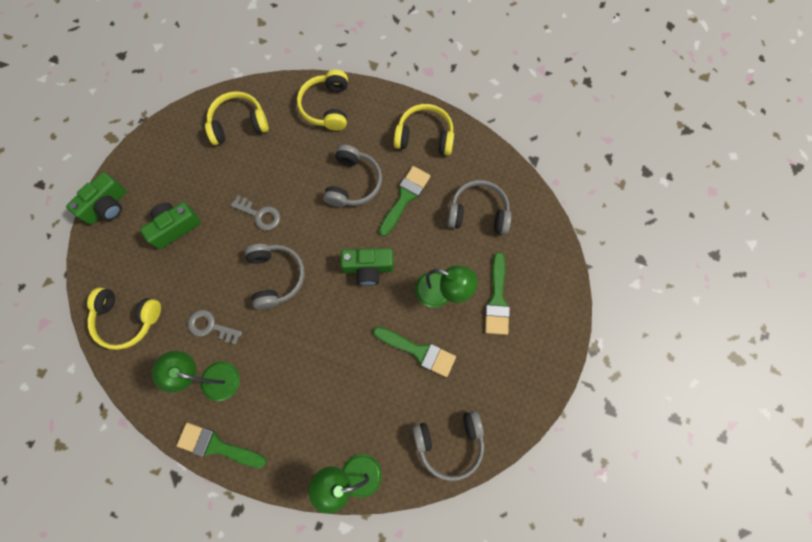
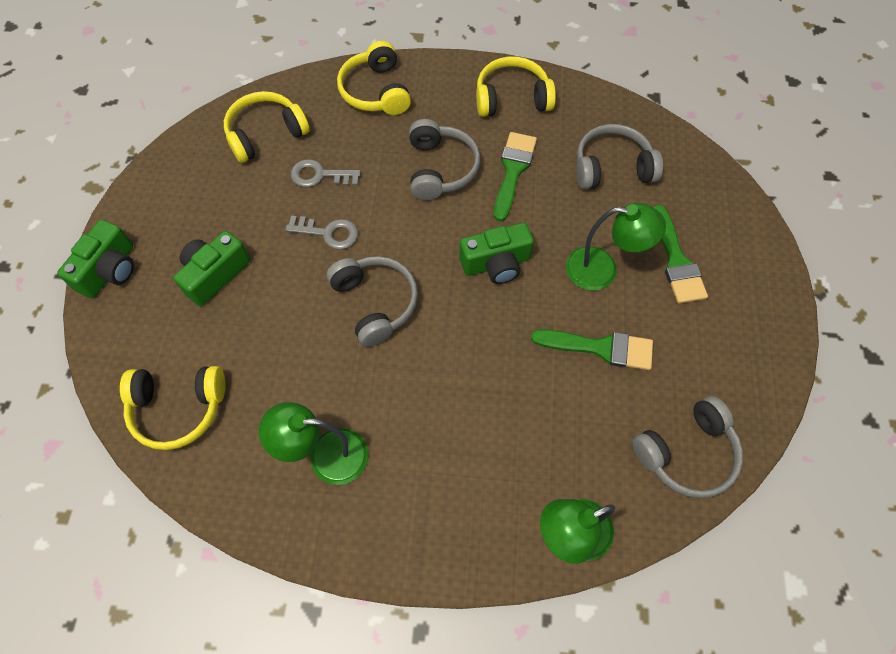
camera: 15 degrees left, 10 degrees down
(211, 326) = (303, 388): grey key -> grey key (320, 175)
(217, 446) = (362, 547): green brush -> none

